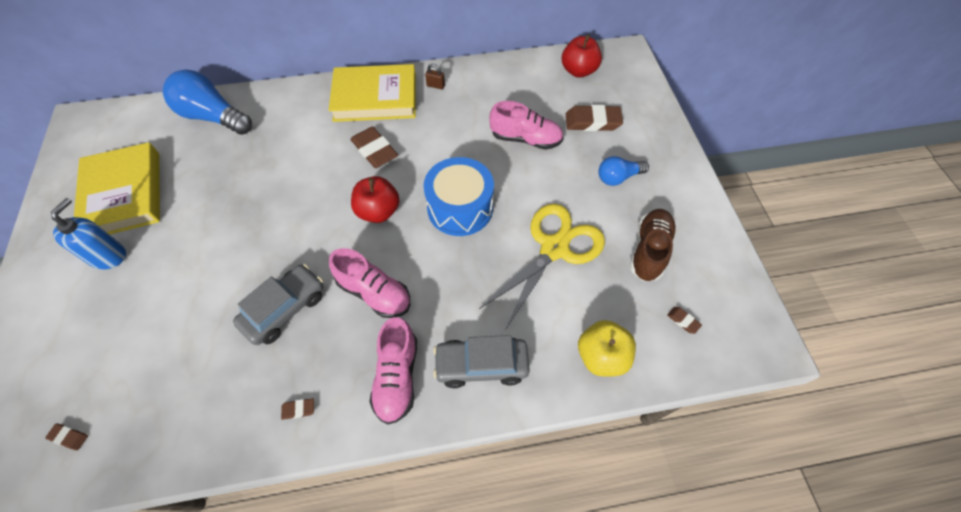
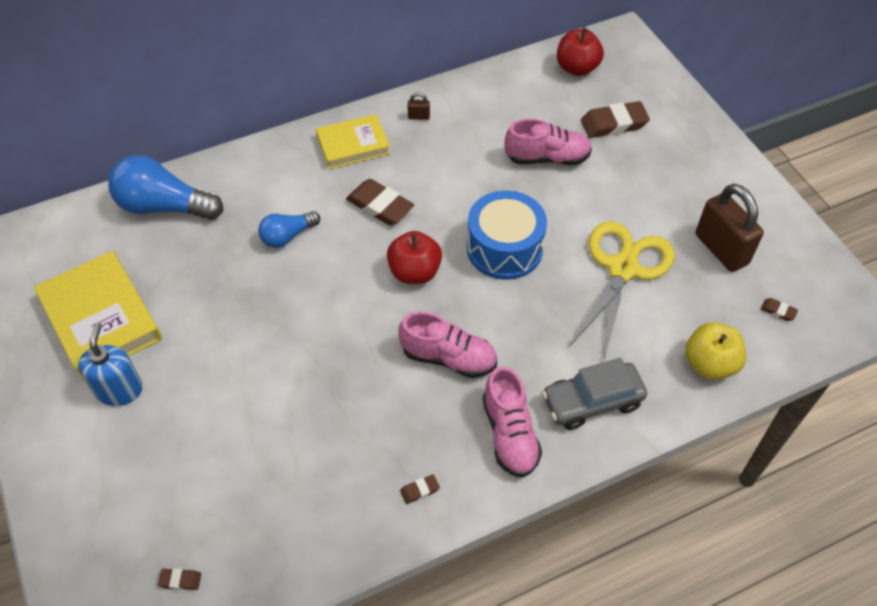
camera: 15 degrees left, 5 degrees down
(285, 309) = (357, 397): grey car -> none
(375, 98) = (353, 145): yellow book -> yellow book, size x0.64
(618, 177) = (663, 179): blue light bulb -> blue light bulb (287, 236)
(649, 250) = (721, 249): brown shoe -> brown padlock

